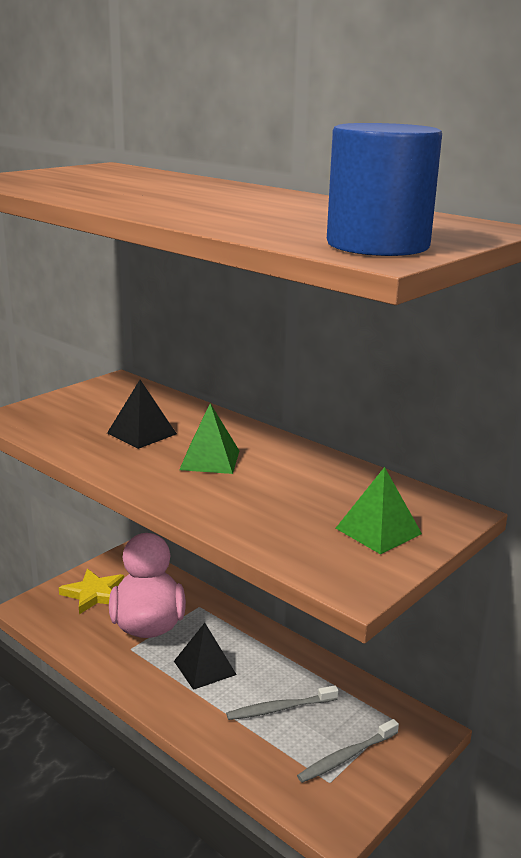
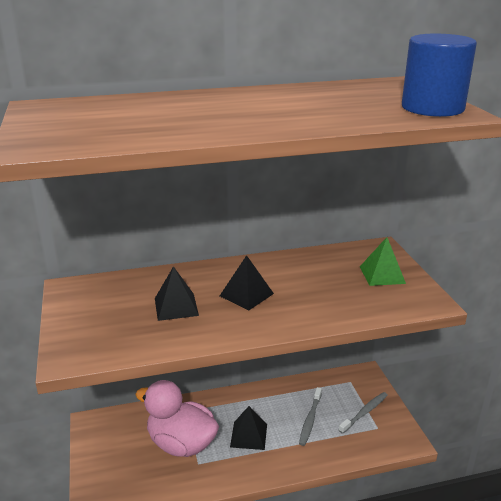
camera: 55 degrees left, 5 degrees up
(94, 594) = (117, 458): yellow star -> none
(210, 460) = (246, 294): green pyramid -> black pyramid
(346, 757) = (364, 412): grey toothbrush -> grey toothbrush turned 135 degrees counterclockwise

